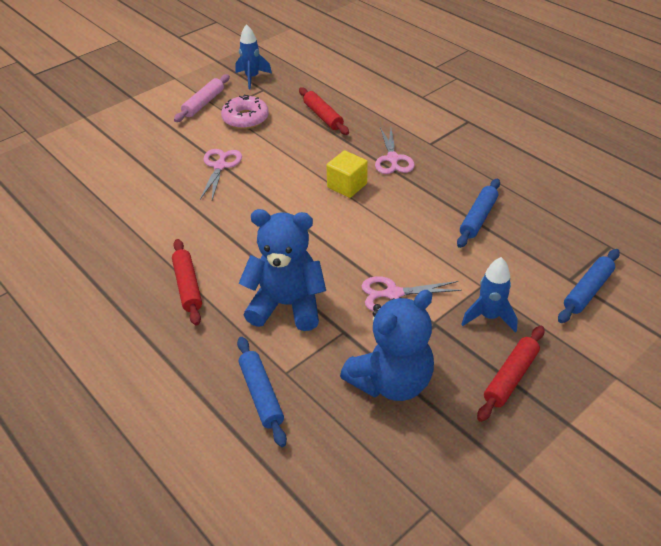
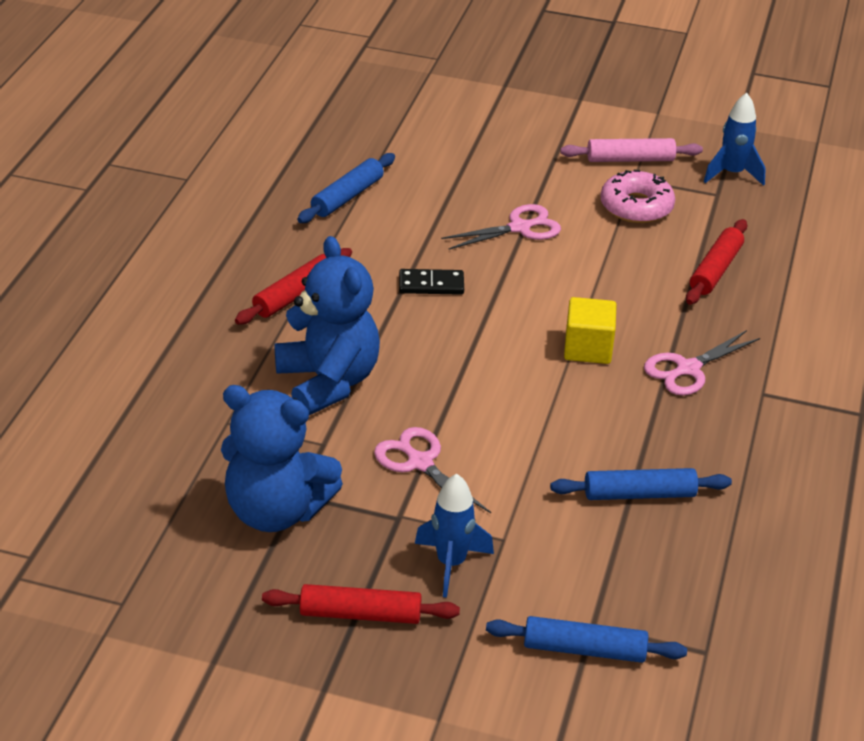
camera: 55 degrees right, 5 degrees down
(236, 222) = (431, 285): none -> black domino
(261, 394) = (183, 416): blue rolling pin -> blue rolling pin (347, 197)

